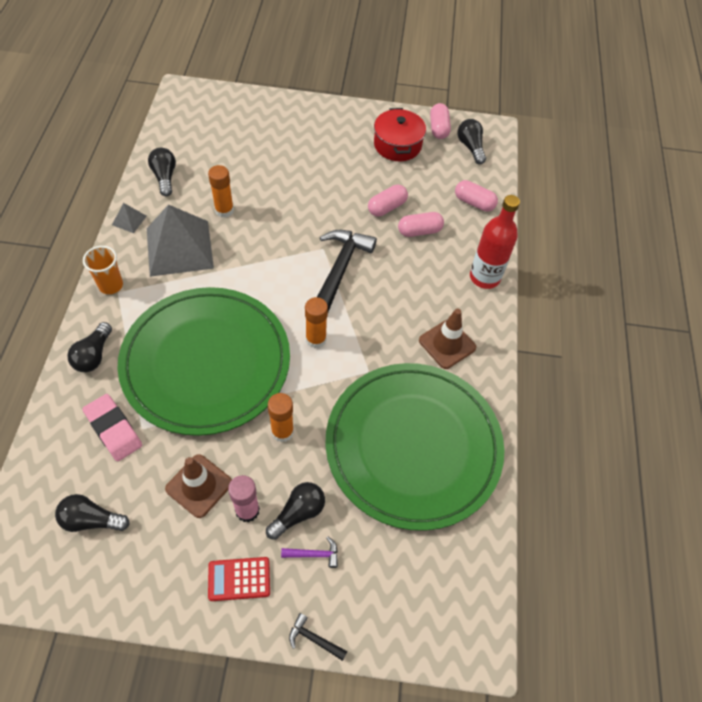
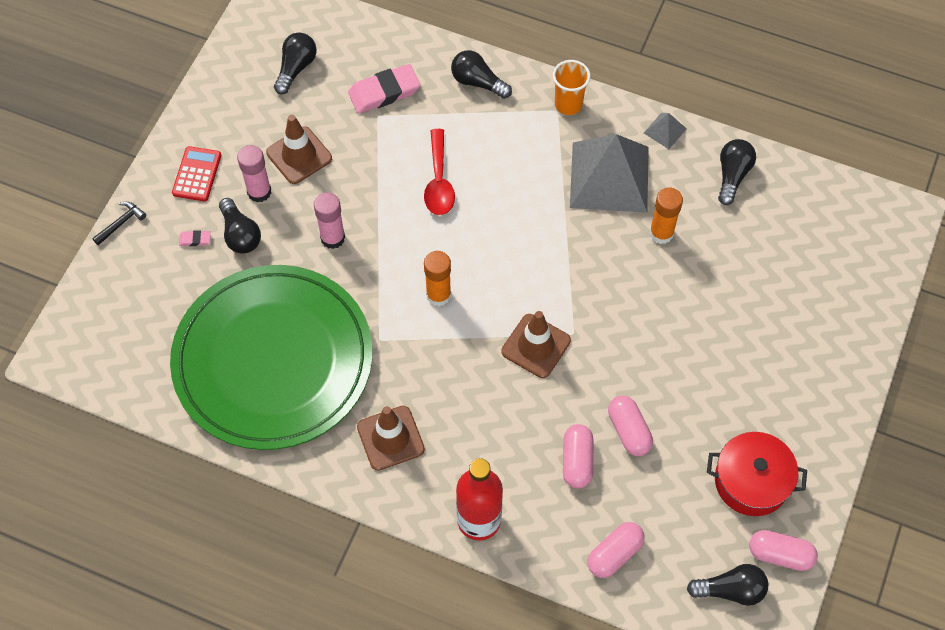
camera: 110 degrees right, 5 degrees up
(165, 177) = (732, 175): black light bulb -> black light bulb turned 75 degrees counterclockwise
(206, 362) = (439, 181): green plate -> red spoon
(282, 431) = (332, 238): orange glue stick -> pink glue stick
(314, 554) = (195, 239): purple hammer -> pink eraser
(340, 268) = (536, 346): black hammer -> brown traffic cone

